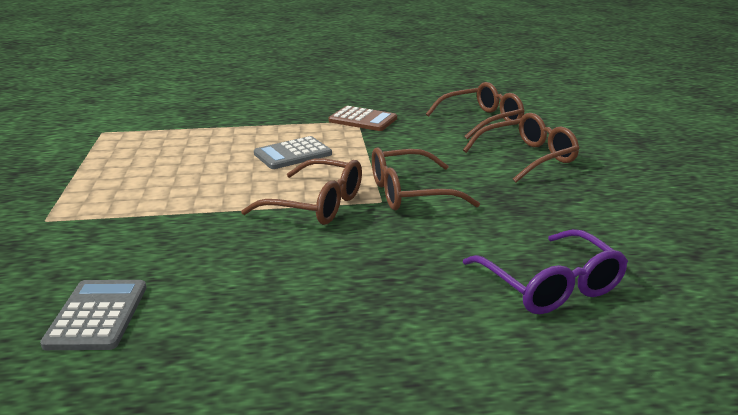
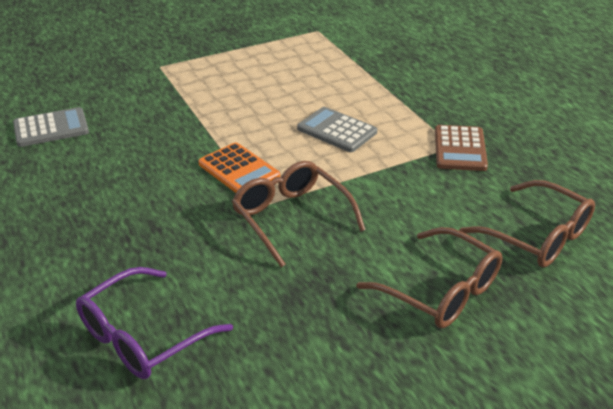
camera: 70 degrees right, 10 degrees up
(316, 204) = (239, 170): brown glasses -> orange calculator

